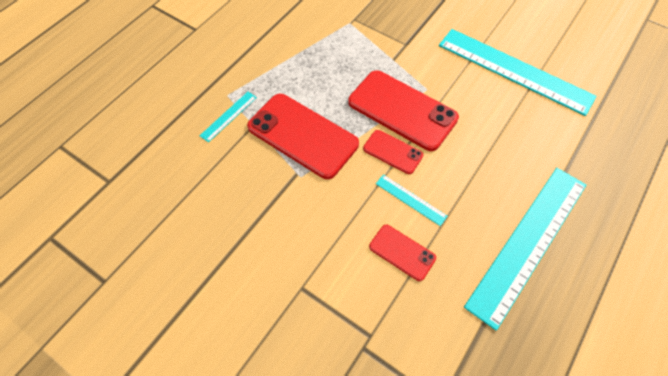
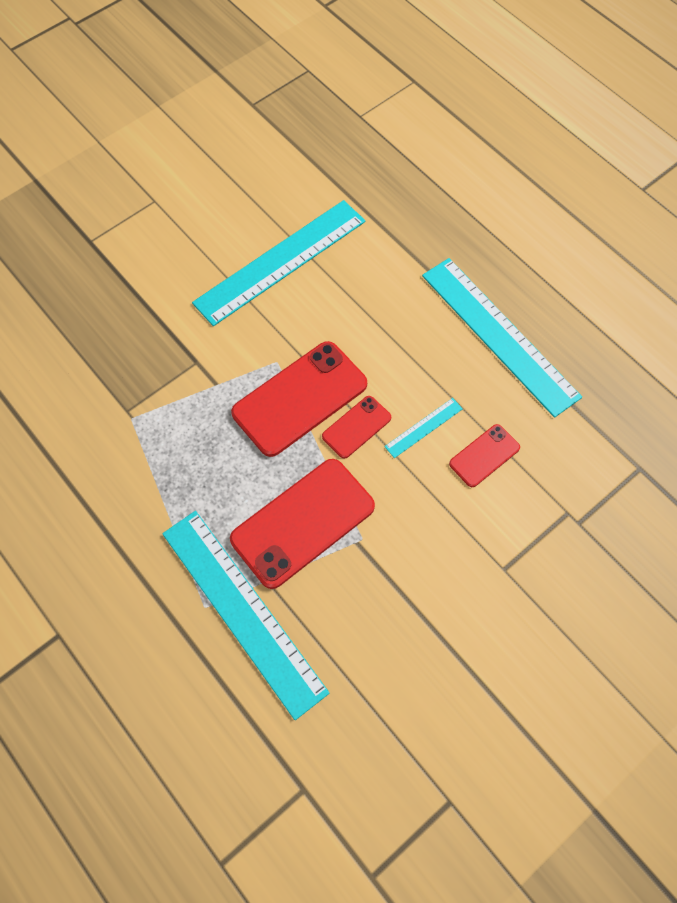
camera: 75 degrees left, 5 degrees up
(228, 116) = (242, 610): turquoise ruler -> turquoise ruler, size x2.39

